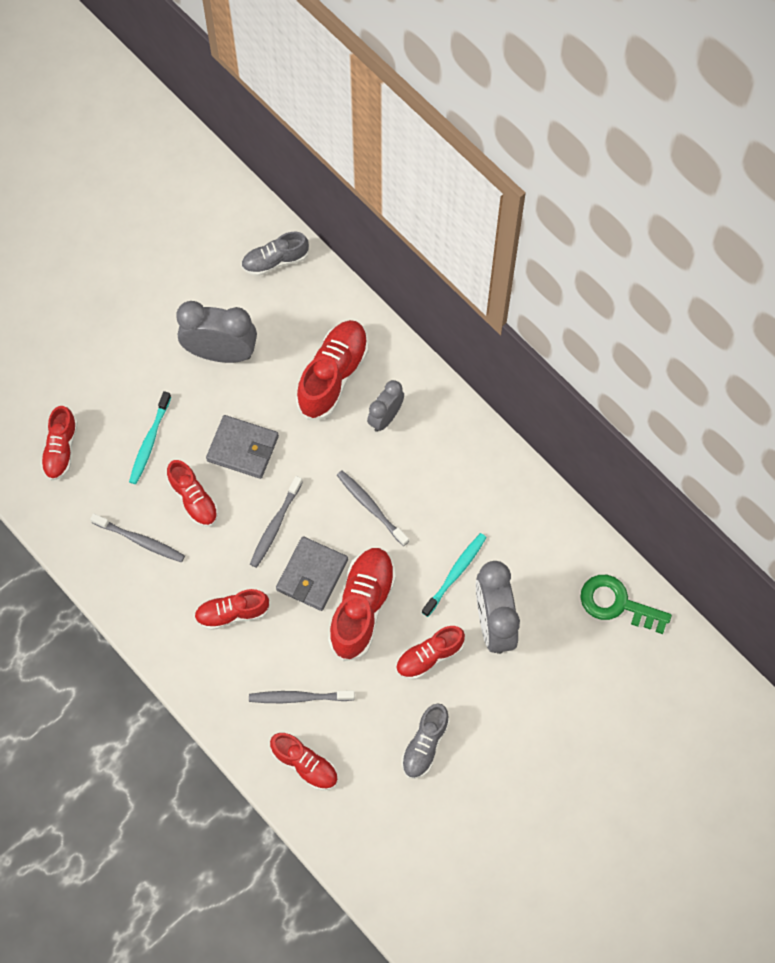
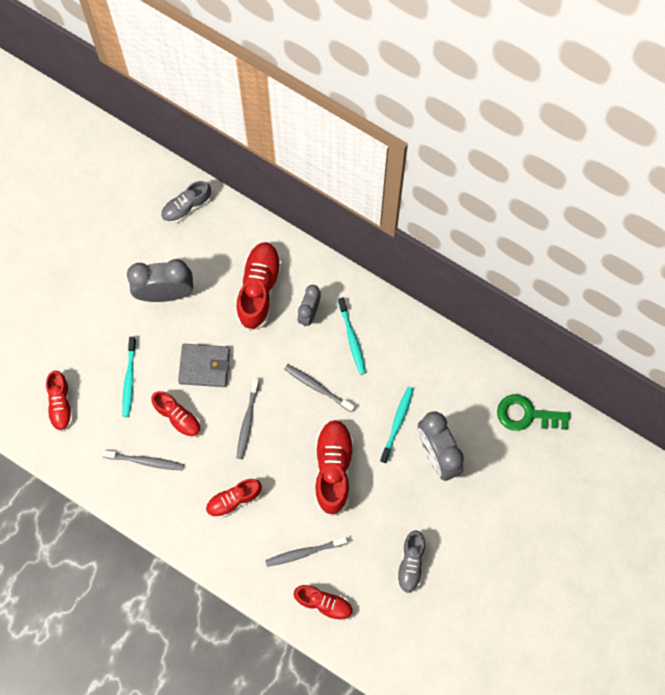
camera: 15 degrees left, 5 degrees up
(312, 575) = (287, 453): grey wallet -> none
(428, 461) = (352, 339): none -> turquoise toothbrush
(429, 656) = (395, 494): red shoe -> none

